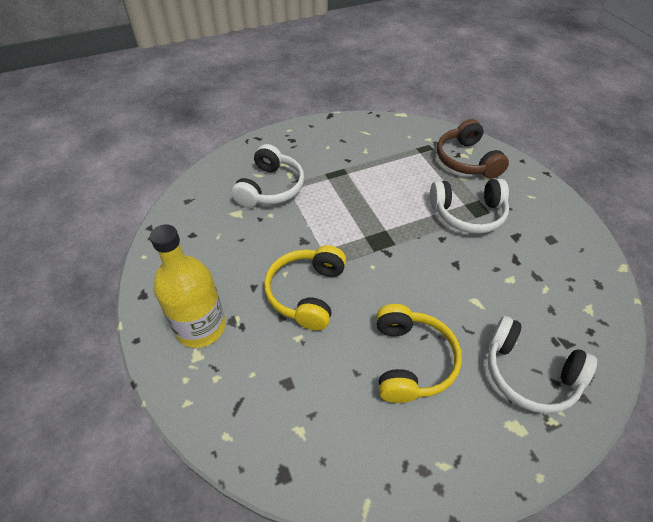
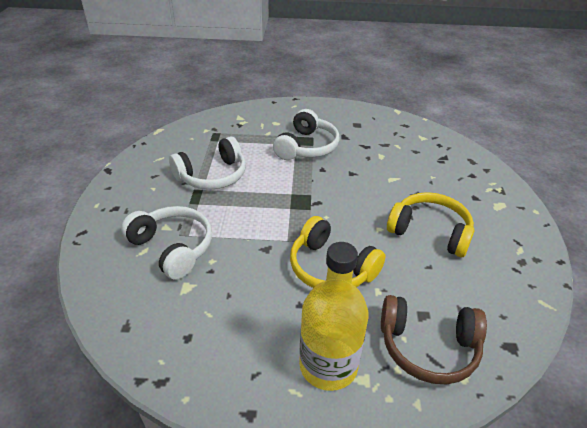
camera: 65 degrees left, 10 degrees down
(467, 160) = (250, 123): brown headphones -> brown headphones (428, 347)
(529, 373) = (461, 182): white headphones -> white headphones (212, 175)

